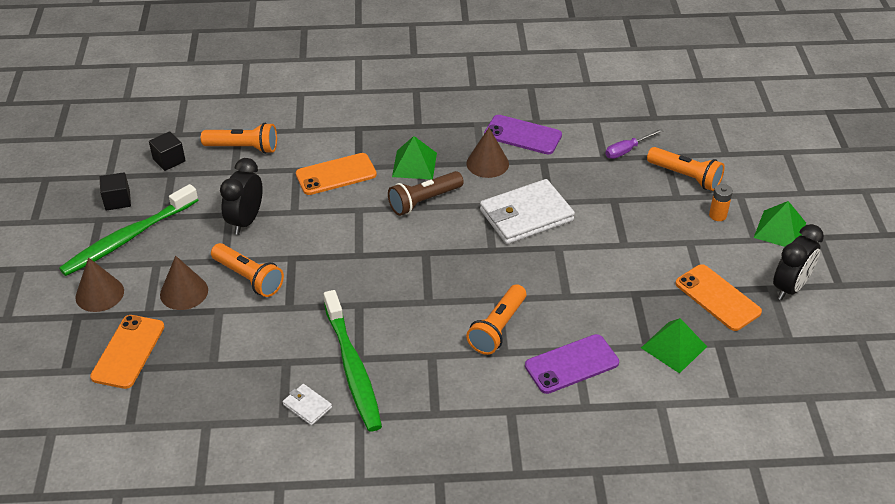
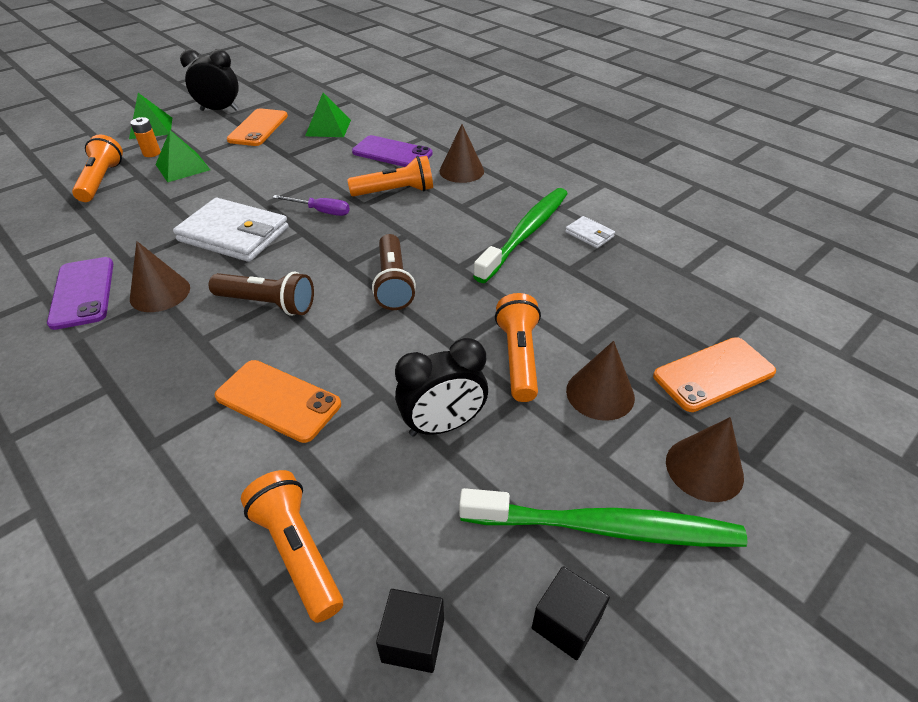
camera: 130 degrees left, 0 degrees up
(307, 406) = (589, 234): white wallet -> white wallet turned 45 degrees counterclockwise
(380, 263) = (393, 283): none -> brown flashlight
(414, 164) = (203, 345): green pyramid -> green pyramid (182, 167)
(488, 392) = (461, 171): none -> brown cone
(627, 150) = (74, 221): purple screwdriver -> purple screwdriver (321, 211)

